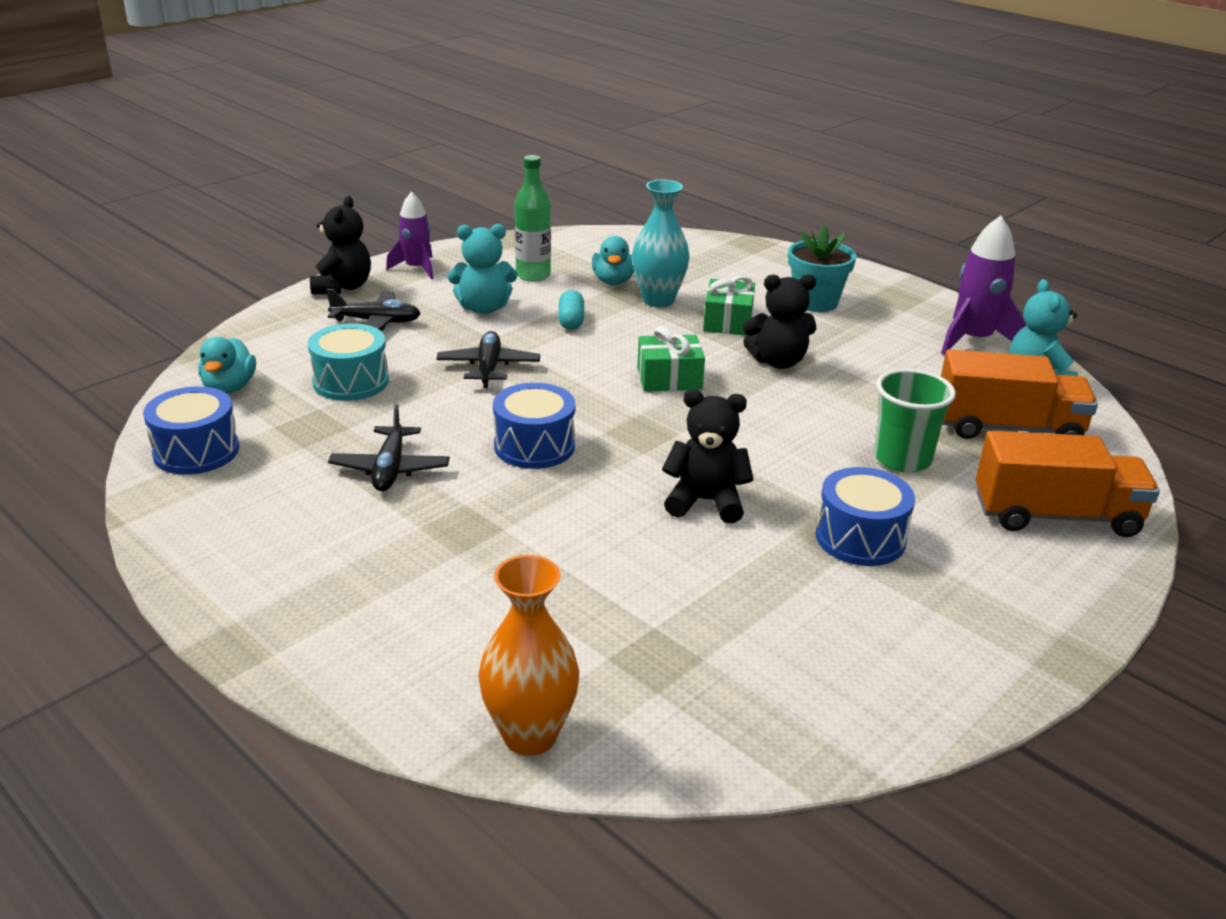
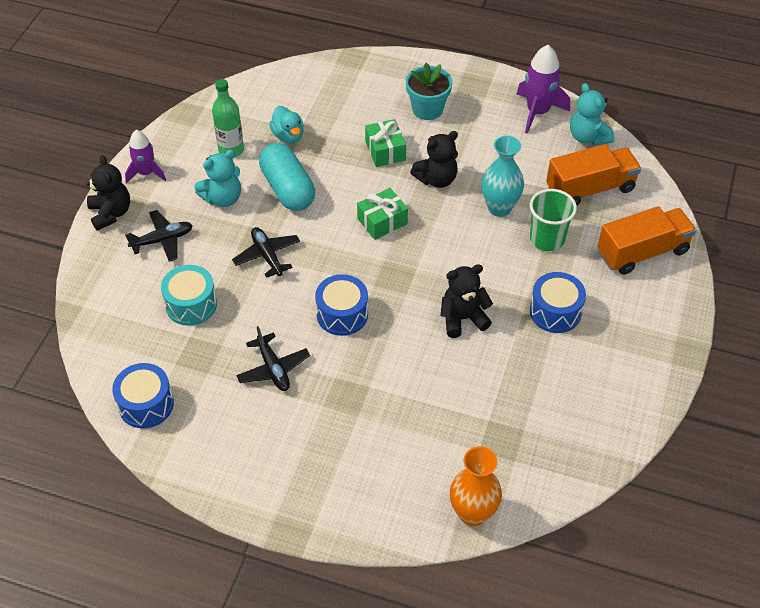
camera: 25 degrees left, 20 degrees up
(229, 388) = (118, 342): turquoise duck -> none
(571, 321) = (288, 189): turquoise capsule -> turquoise capsule, size x2.05
(658, 300) = (329, 145): turquoise vase -> turquoise vase (499, 208)

